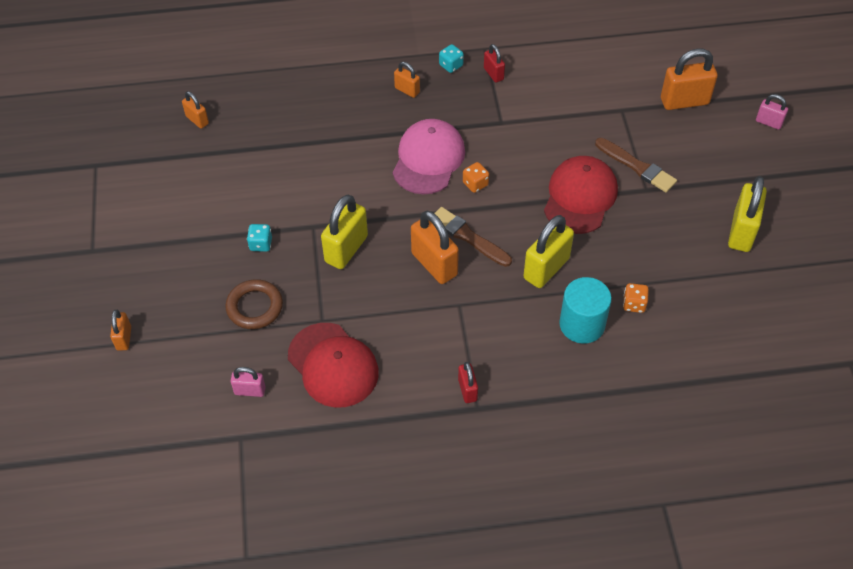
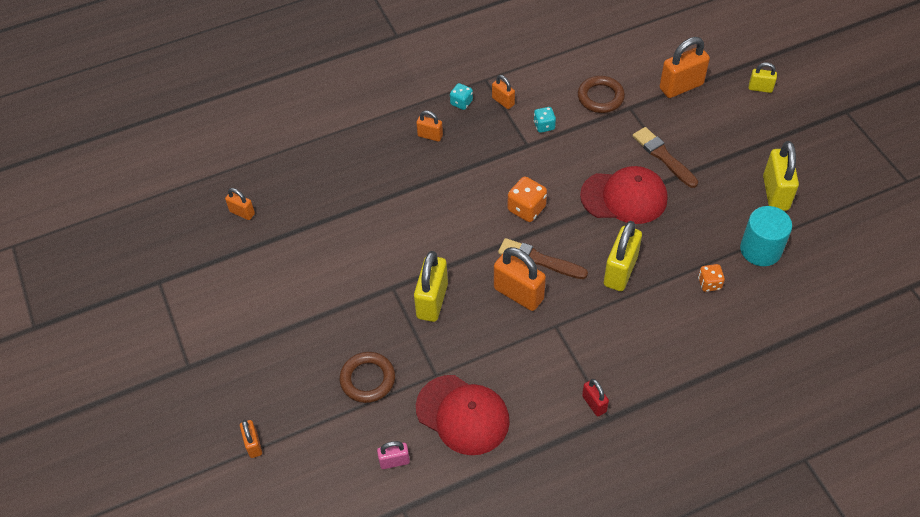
camera: 15 degrees left, 0 degrees up
(261, 244) = (350, 317): turquoise dice -> turquoise dice (544, 126)
(428, 159) = (475, 196): pink cap -> none
(475, 184) = (526, 209): orange dice -> orange dice, size x1.56
(493, 74) = (503, 101): red padlock -> orange padlock
(580, 197) = (624, 197): red cap -> red cap turned 90 degrees clockwise
(582, 324) = (671, 314): turquoise cylinder -> turquoise cylinder (760, 250)
(595, 92) = (600, 97): none -> brown ring
(637, 167) = (663, 156): brown brush -> brown brush turned 150 degrees counterclockwise
(768, 122) = (760, 88): pink padlock -> yellow padlock

